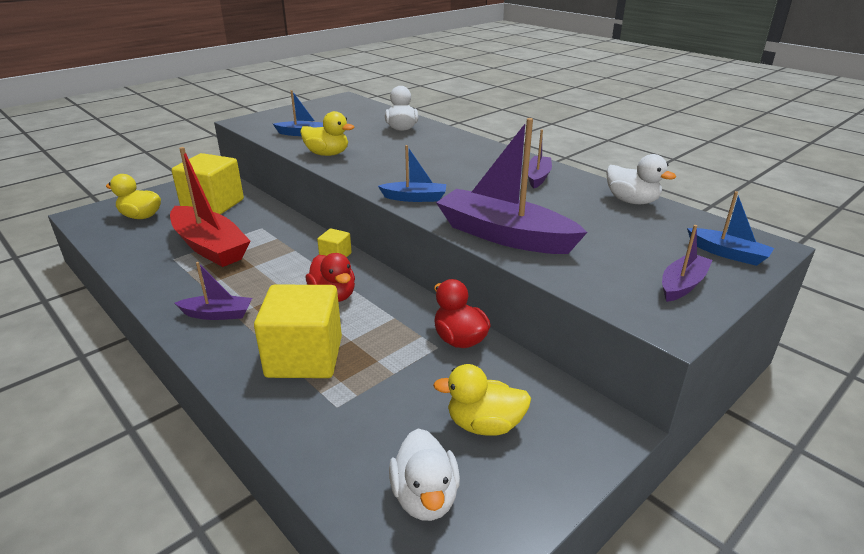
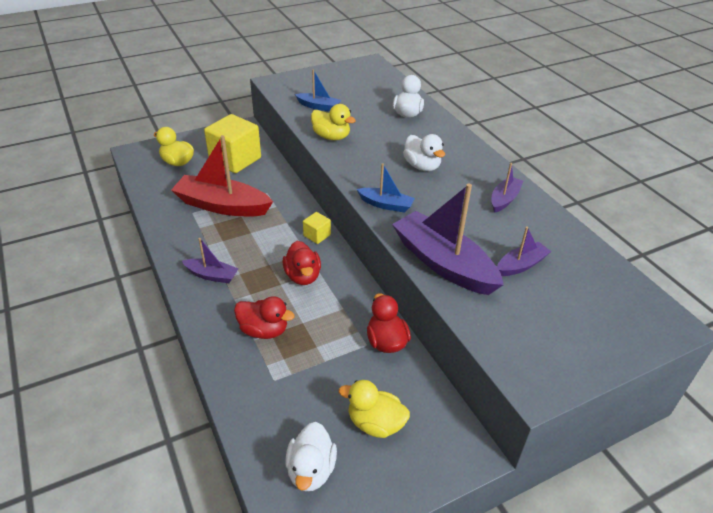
camera: 15 degrees right, 10 degrees up
(210, 247) = (222, 206): red boat -> red boat turned 135 degrees clockwise
(304, 357) = (264, 330): yellow cube -> red duck
(631, 201) = (577, 245): white duck -> white duck (422, 166)
(682, 285) = (569, 350): purple boat -> purple boat (521, 265)
(728, 254) = (631, 325): blue boat -> none

